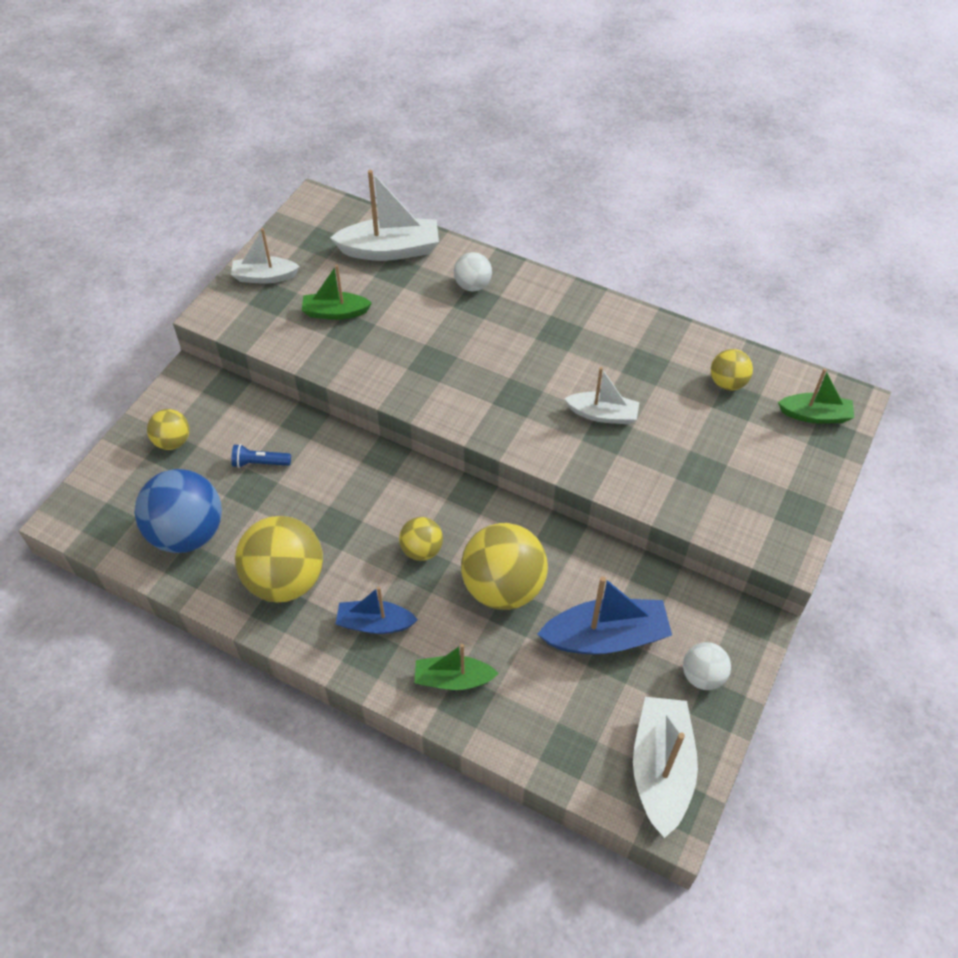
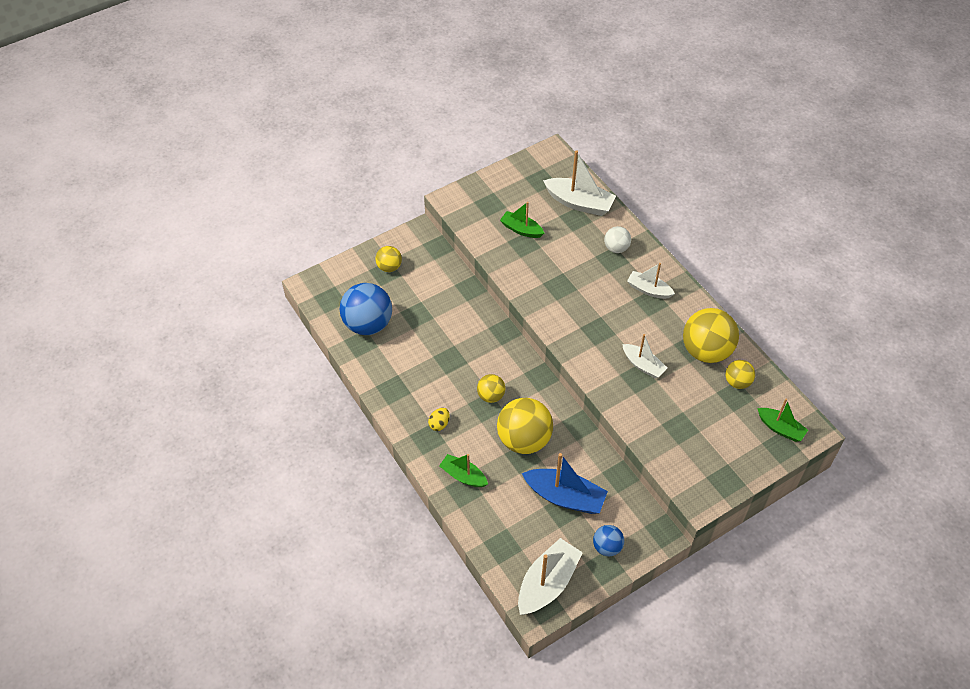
camera: 30 degrees right, 0 degrees up
(260, 463) = (430, 302): blue flashlight -> none
(264, 277) = (493, 189): white boat -> white boat (649, 290)
(285, 580) = (405, 376): yellow ball -> yellow ball (706, 351)
(375, 623) = (439, 424): blue boat -> yellow egg
(702, 676) = (607, 547): white ball -> blue ball

